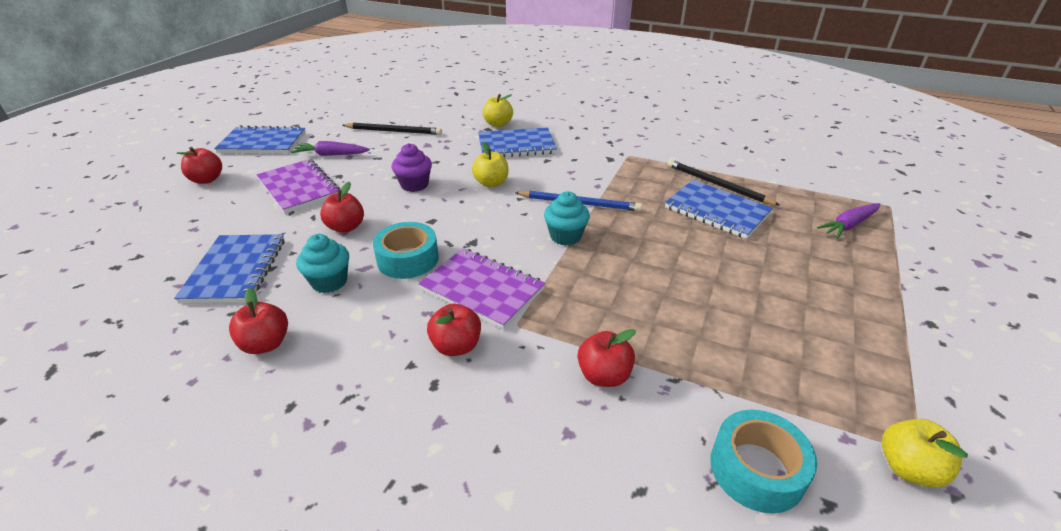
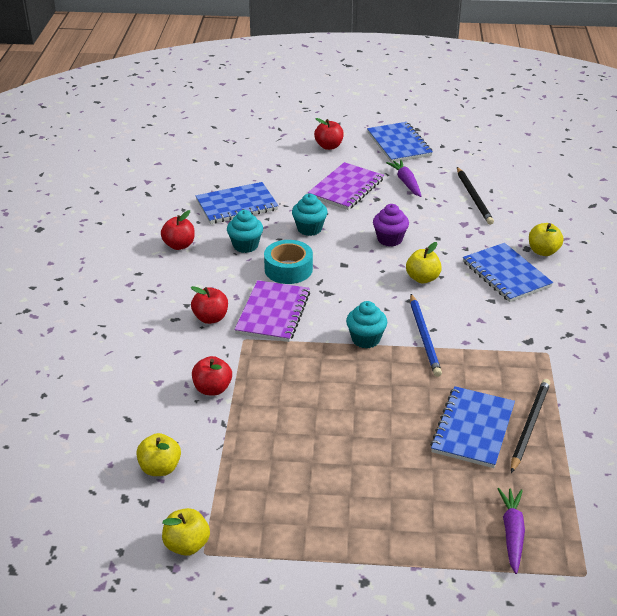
camera: 70 degrees right, 0 degrees up
(346, 227) = (309, 229): red apple -> turquoise cupcake
(756, 469) = (160, 468): turquoise tape -> yellow apple
(849, 225) = (512, 533): purple carrot -> purple carrot turned 60 degrees clockwise

